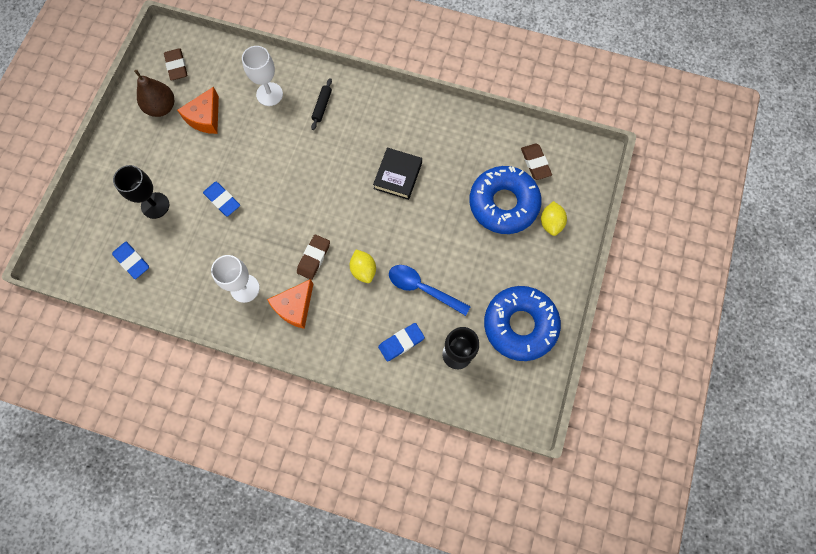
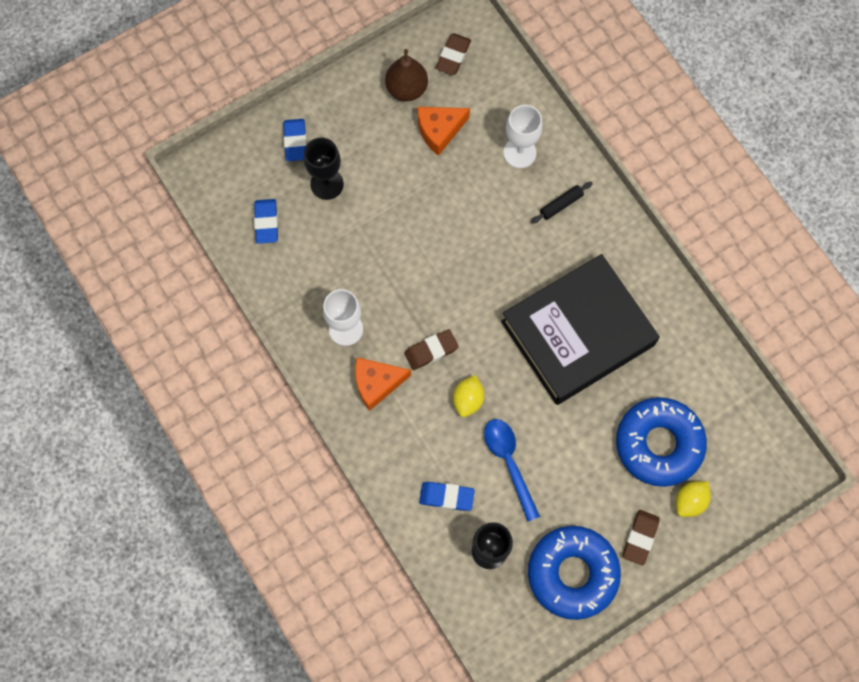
camera: 40 degrees right, 0 degrees up
(222, 200) = (391, 227): blue eraser -> blue eraser (295, 141)
(398, 175) = (577, 333): black book -> black book, size x2.21
(535, 163) = (727, 429): brown eraser -> brown eraser (640, 538)

